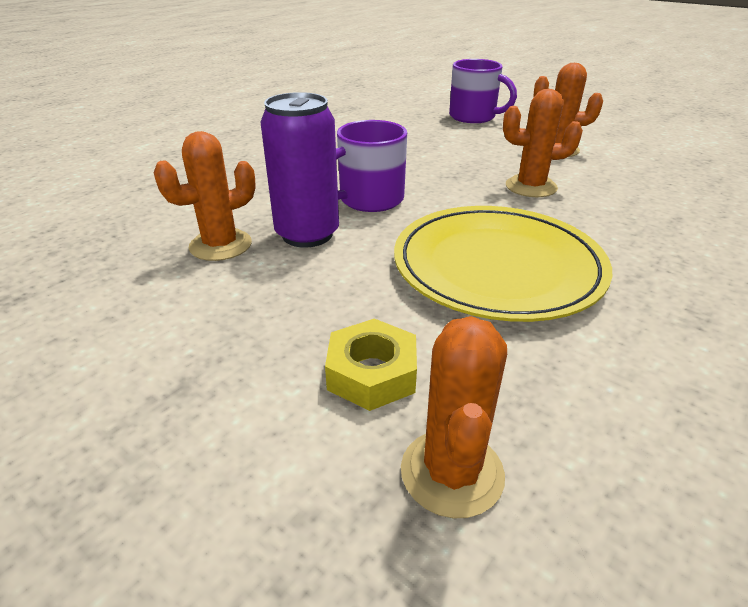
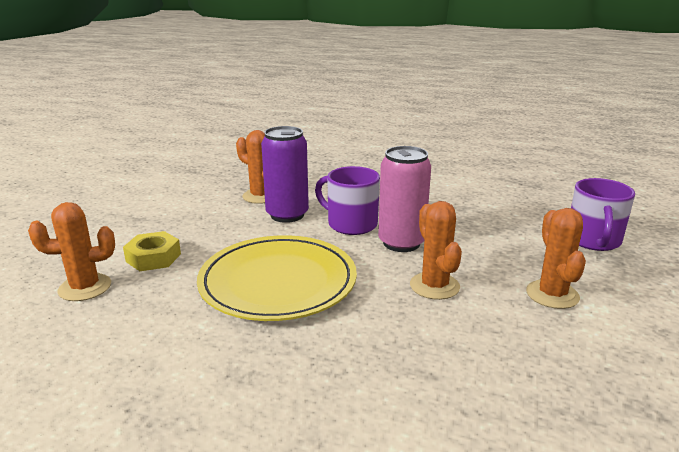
camera: 70 degrees right, 10 degrees down
(434, 183) = (401, 243): none -> pink can

